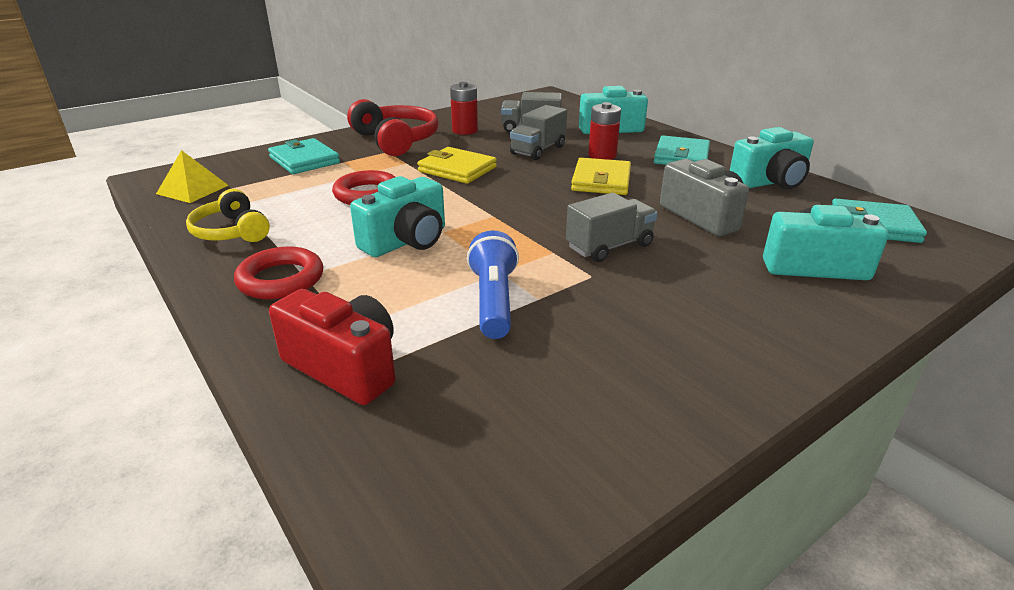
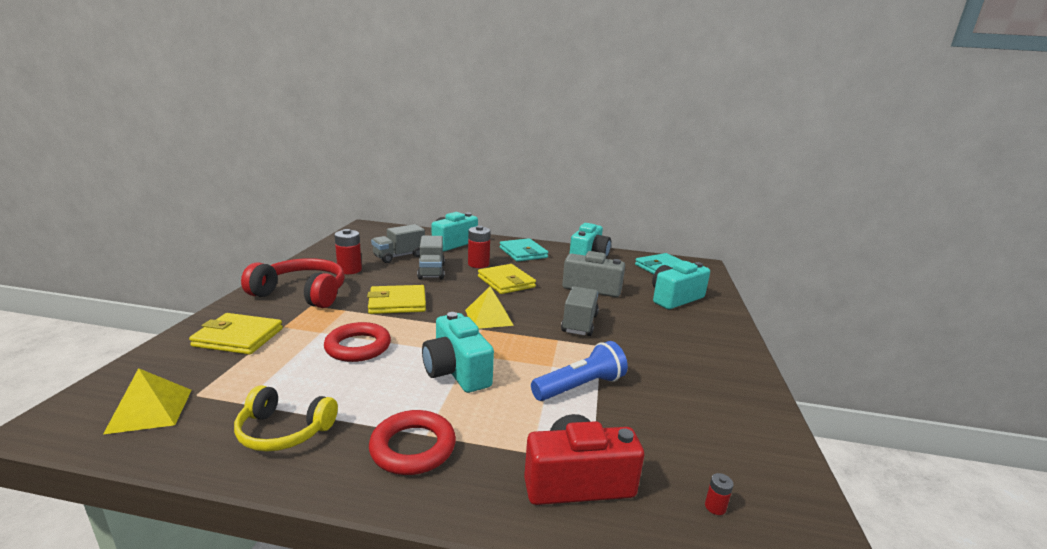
camera: 45 degrees left, 10 degrees down
(304, 160) = (238, 337): turquoise wallet -> yellow wallet
(406, 241) = (456, 371): turquoise camera -> turquoise camera turned 150 degrees clockwise
(421, 463) = (715, 507): none -> red battery
(493, 301) = (580, 386): blue flashlight -> blue flashlight turned 105 degrees clockwise
(519, 208) = (489, 317): none -> yellow pyramid

